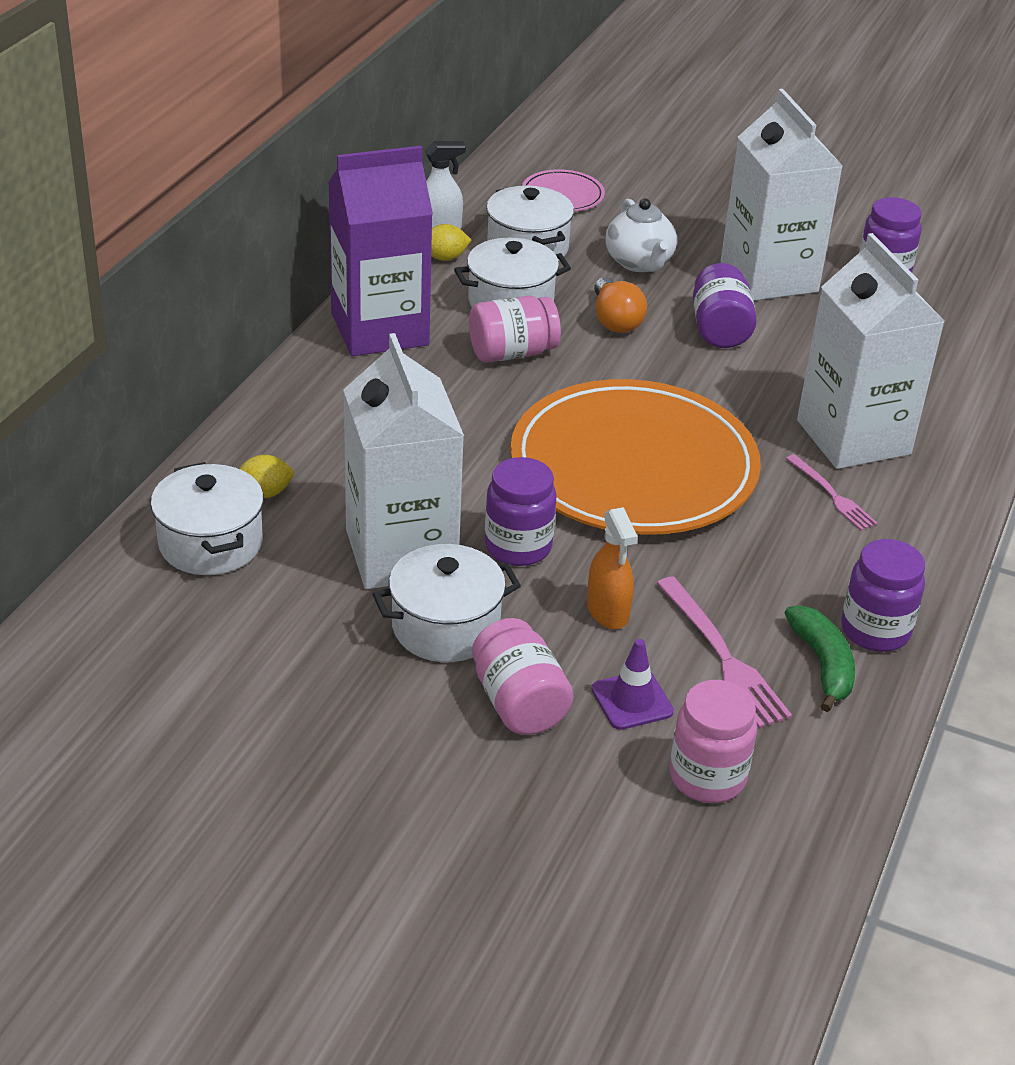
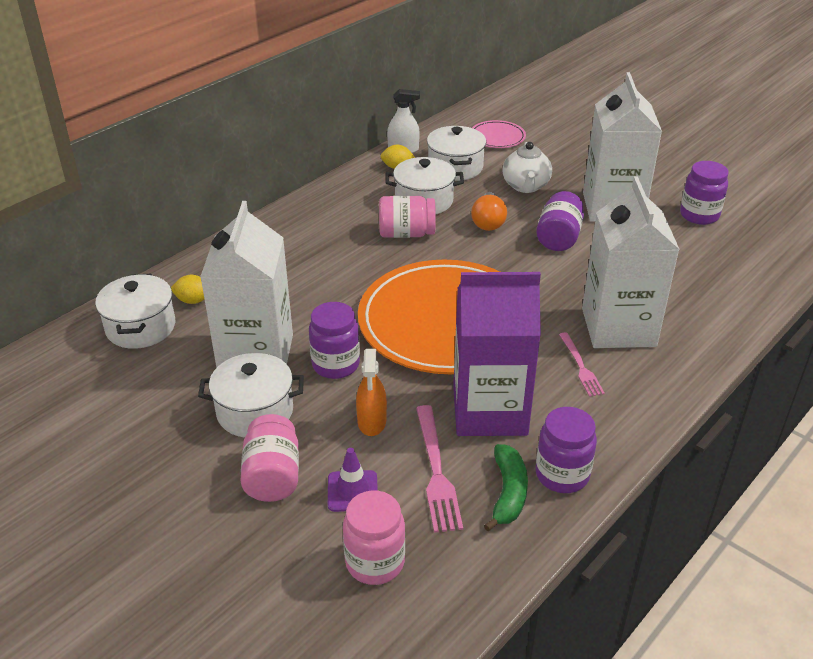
camera: 20 degrees right, 0 degrees up
(379, 329) = (329, 207): purple carton -> purple carton (489, 411)

